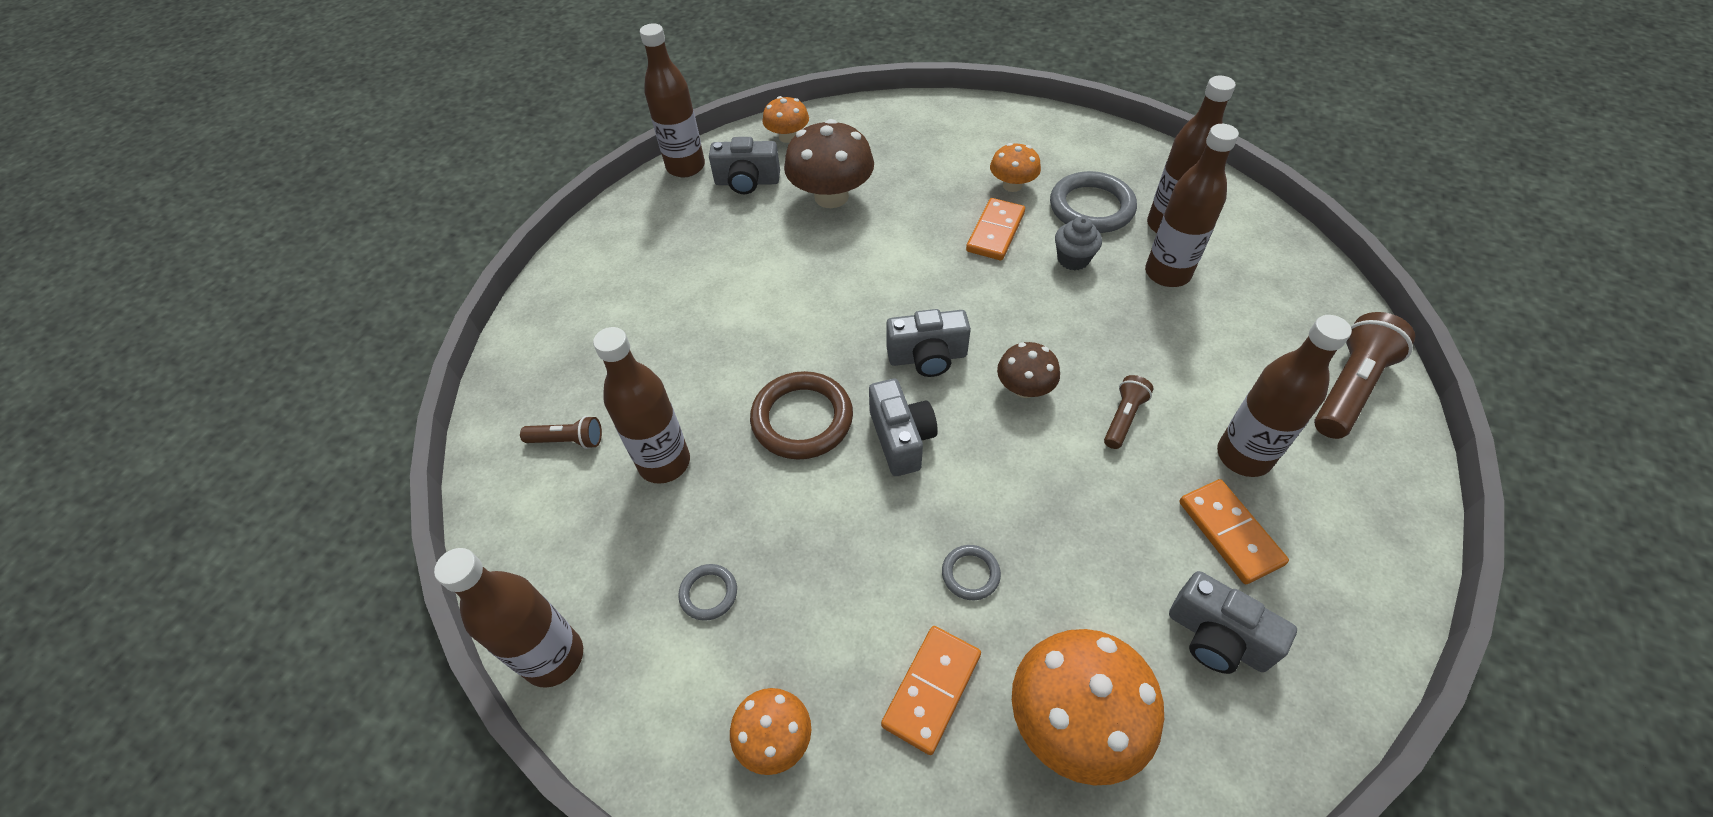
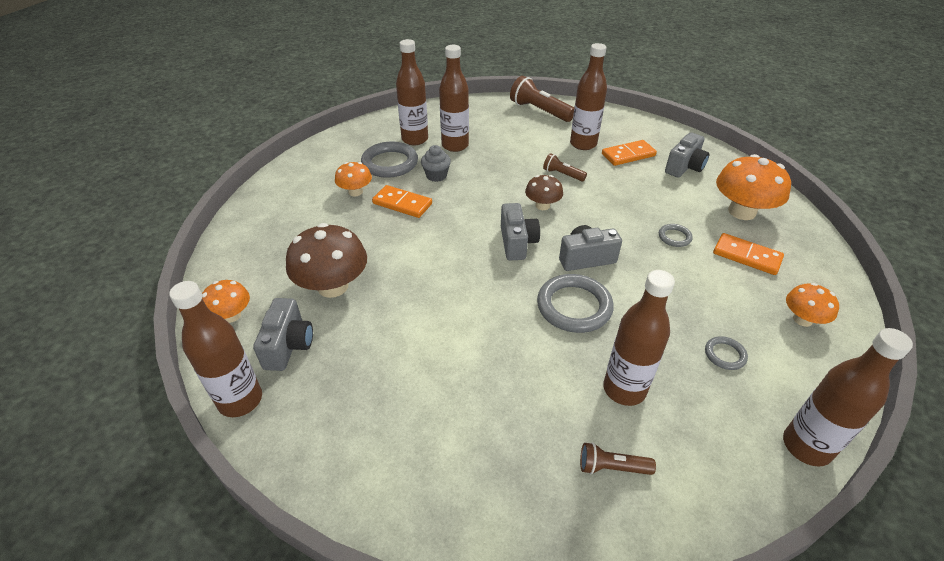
camera: 90 degrees left, 10 degrees down
(568, 440) = (611, 467): brown flashlight -> brown flashlight turned 90 degrees counterclockwise
(802, 419) = (574, 306): brown ring -> grey ring

